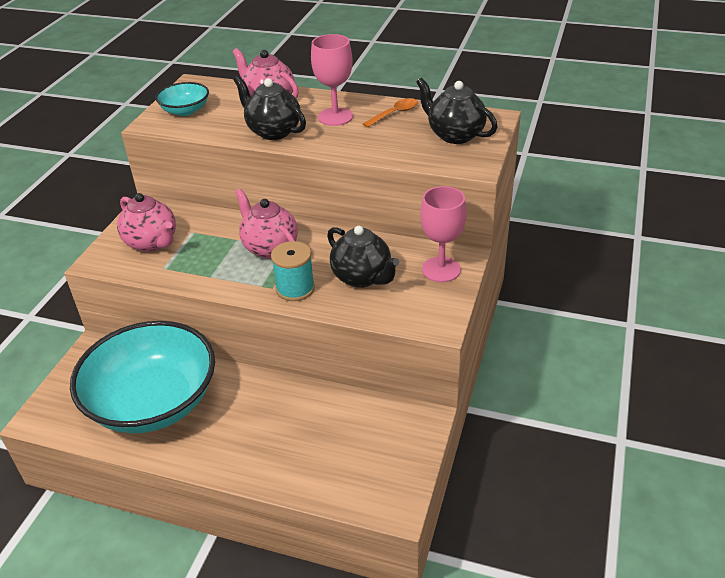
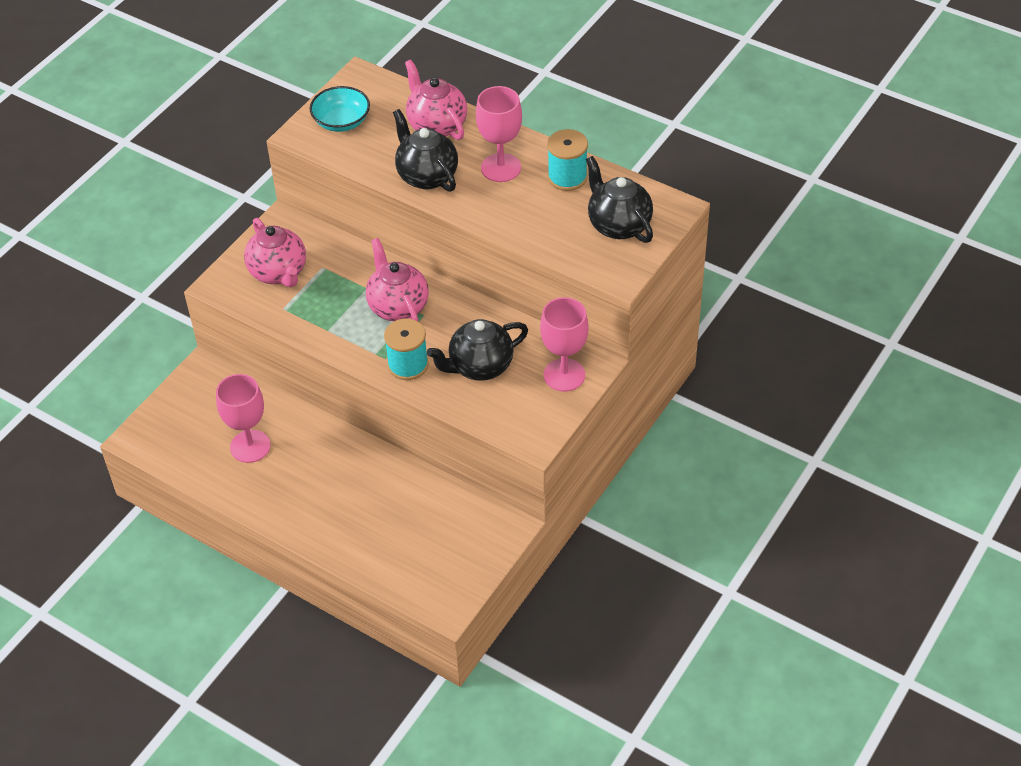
camera: 15 degrees right, 10 degrees up
(153, 402) = (250, 446): turquoise bowl -> pink goblet
(362, 277) = (480, 366): black teapot -> black teapot turned 90 degrees clockwise
(394, 114) = (567, 177): orange spoon -> turquoise spool

